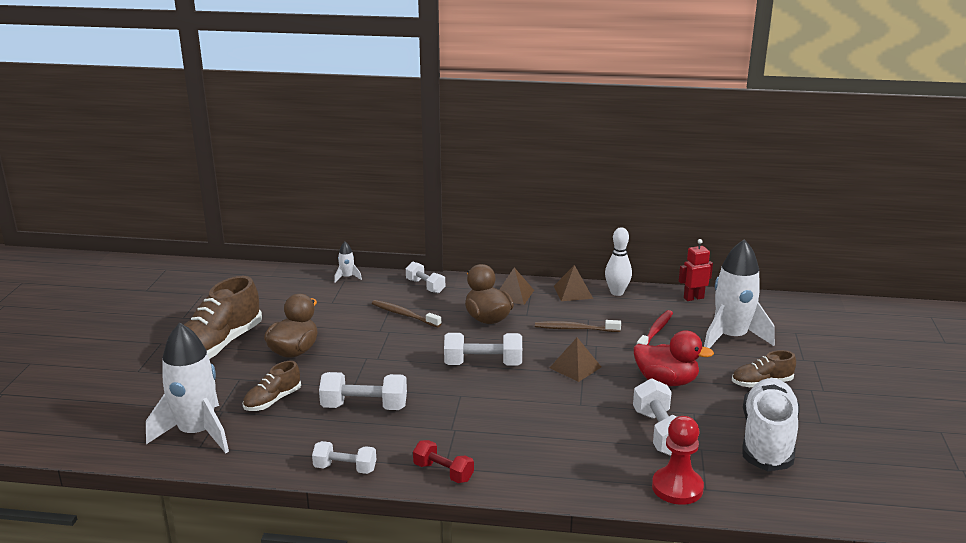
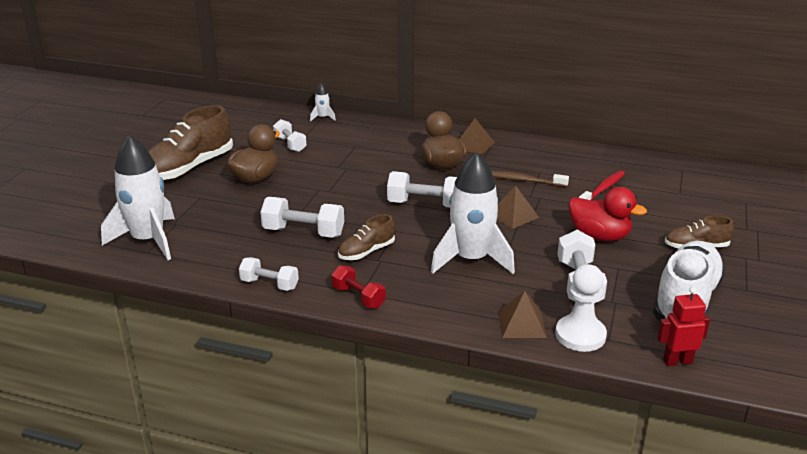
camera: 10 degrees right, 5 degrees up
(272, 400) = (223, 219): brown shoe -> brown shoe (366, 252)
(404, 315) = (365, 154): brown toothbrush -> none
(425, 286) = (392, 131): white dumbbell -> white dumbbell (290, 144)
(573, 292) = (532, 147): brown pyramid -> brown pyramid (521, 324)
(617, 292) = (575, 151): white bowling pin -> none
(677, 487) = (580, 335): red pawn -> white pawn
(693, 298) = (650, 162): red robot -> red robot (677, 361)
(731, 338) = (678, 202): white rocket -> white rocket (471, 260)

